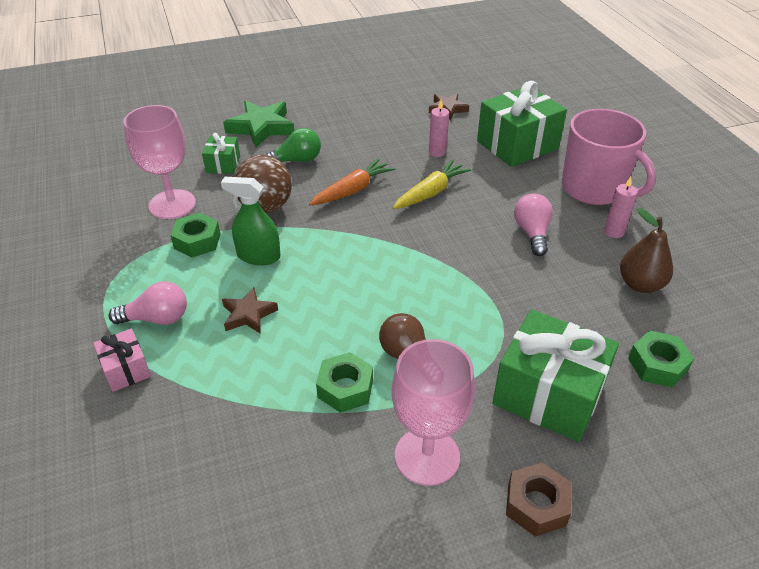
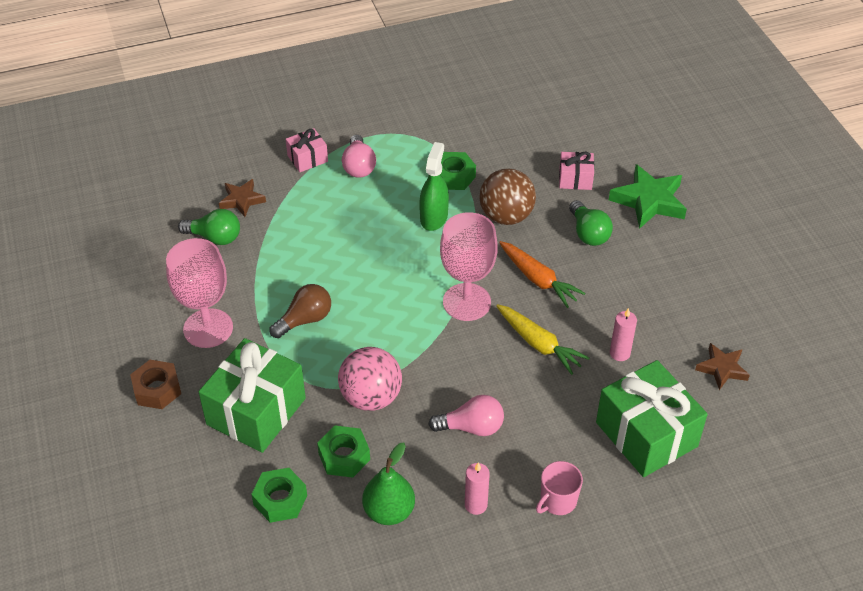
camera: 90 degrees right, 5 degrees up
(172, 204) = (506, 153): pink goblet -> pink goblet (466, 302)
(223, 164) = (575, 179): green gift -> pink gift
(248, 314) = (360, 218): brown star -> brown star (242, 200)
(259, 465) = (214, 237): none -> green light bulb
(345, 388) = (277, 280): green nut -> green nut (344, 456)
(511, 299) = (371, 397): none -> pink ball
(594, 189) = (557, 501): pink mug -> pink mug, size x0.48
(640, 284) = (389, 511): brown pear -> green pear

